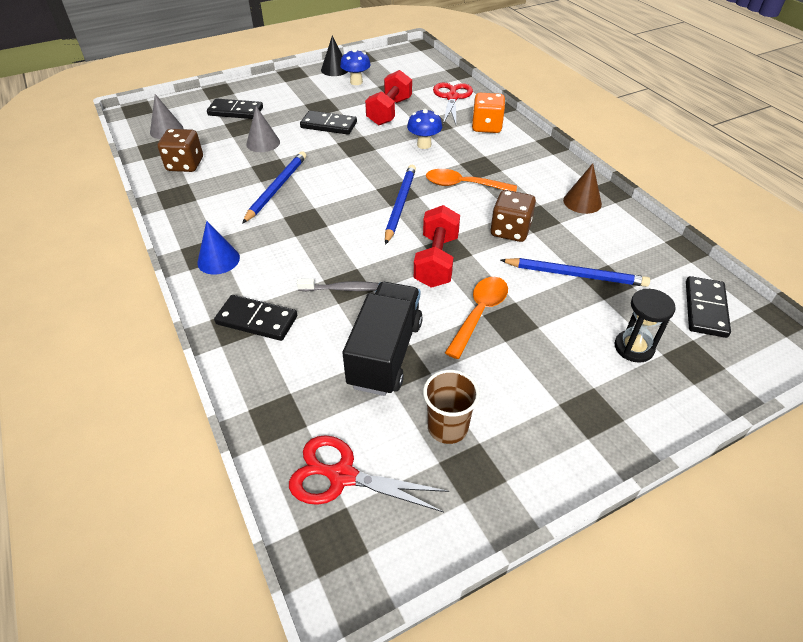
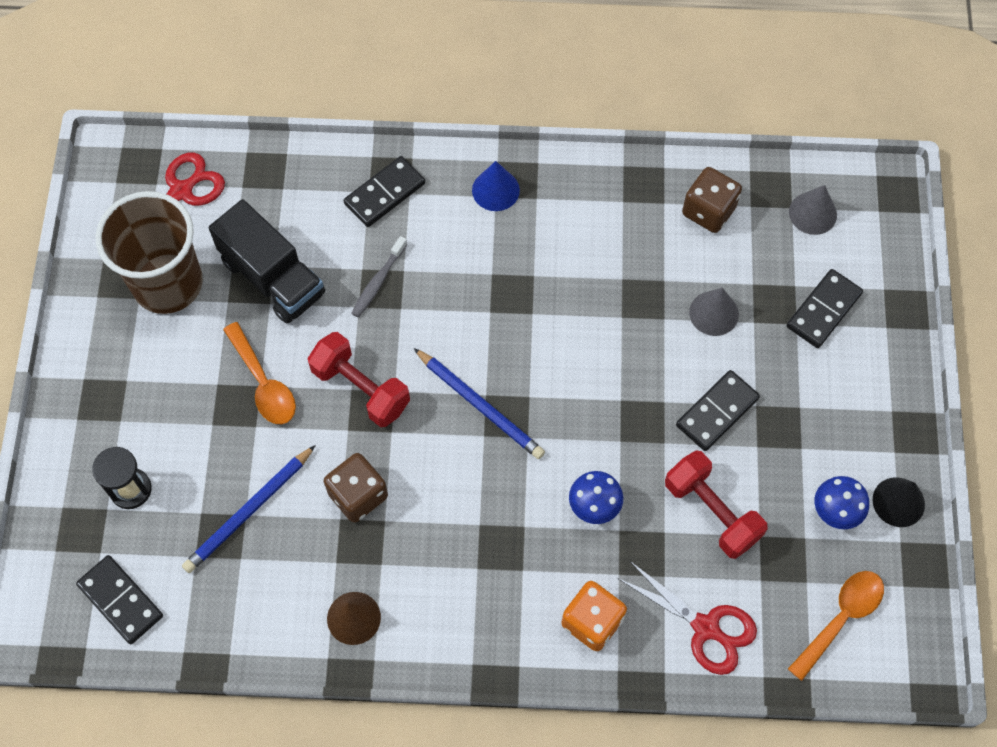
camera: 120 degrees right, 20 degrees up
(276, 188) = (596, 289): blue pencil -> none
(447, 427) = (167, 283): brown cup -> brown cup, size x1.91
(463, 185) = (474, 500): orange spoon -> orange spoon (841, 618)

